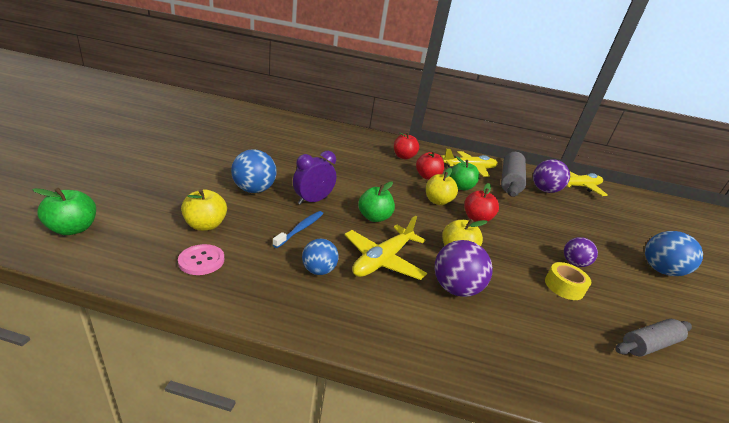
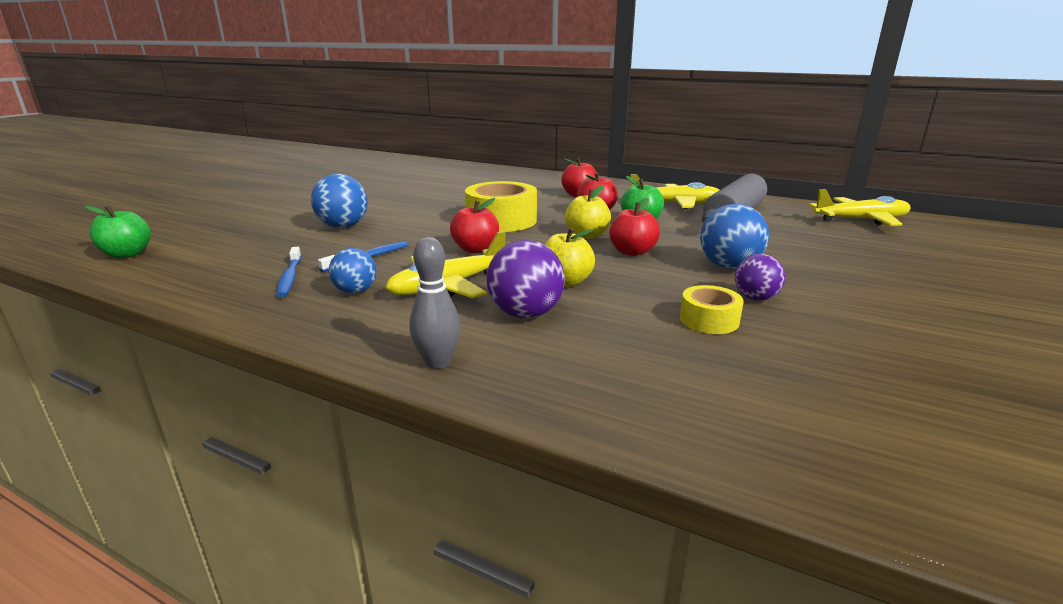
camera: 20 degrees right, 5 degrees down
(201, 261) = (230, 280): pink button -> none
(205, 225) = (260, 253): yellow apple -> none
(253, 255) = (290, 277): none -> blue toothbrush
(312, 201) = (407, 235): purple clock -> none
(370, 184) = (501, 220): none -> yellow tape
(374, 217) = (475, 249): green apple -> red apple
(434, 348) = (438, 362): none -> grey bowling pin
(544, 190) = (788, 224): purple ball -> none
(649, 344) = (803, 385): grey rolling pin -> none
(660, 270) = (926, 311): blue ball -> blue ball (729, 266)

